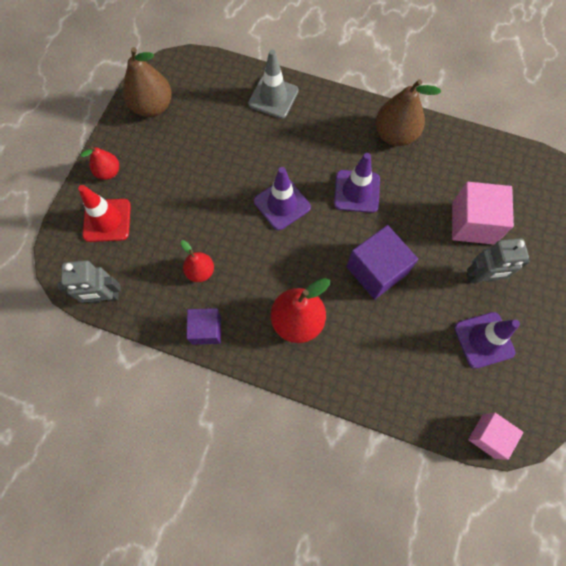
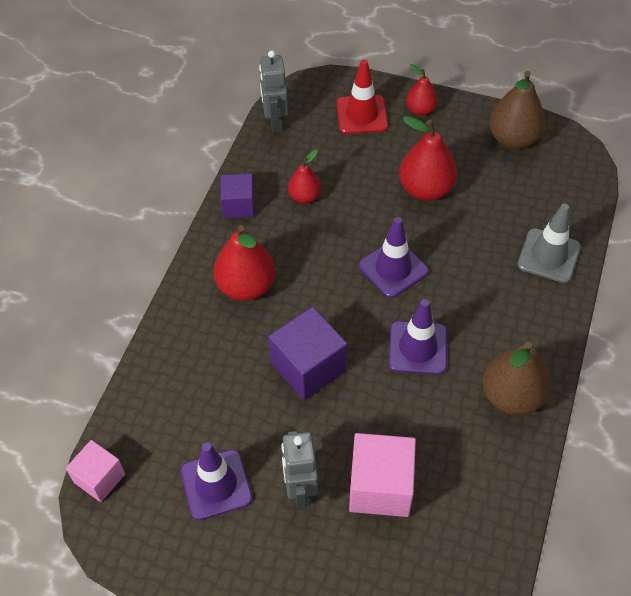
camera: 90 degrees right, 15 degrees down
(200, 175) = (425, 189): none -> red pear

